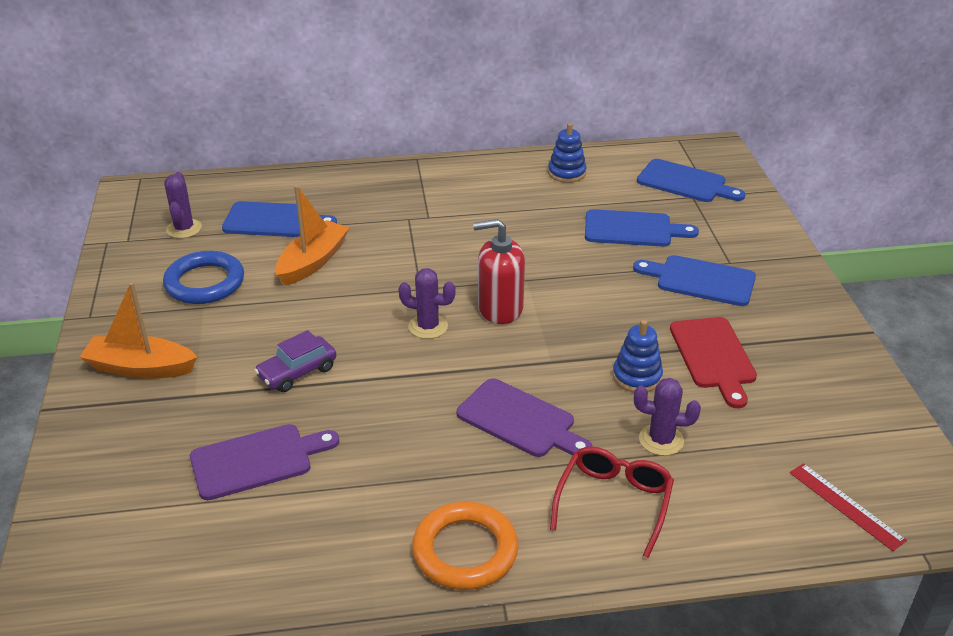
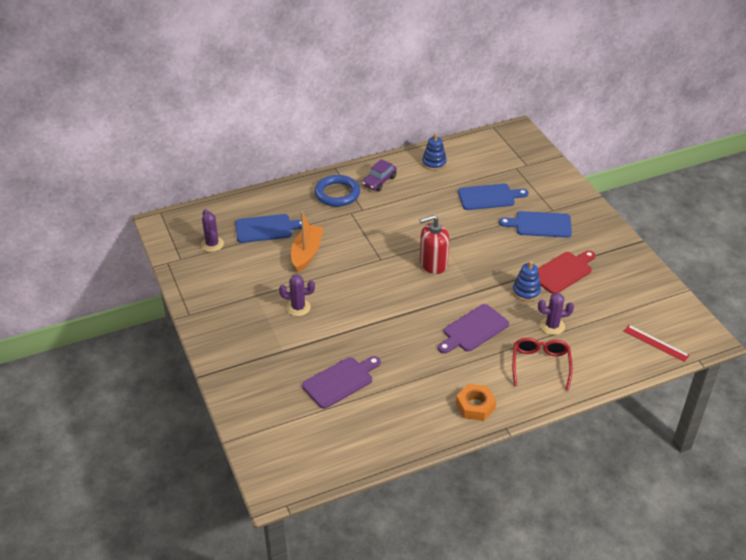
camera: 15 degrees left, 5 degrees up
(141, 368) = (241, 340): orange boat -> none
(205, 283) = (247, 279): blue ring -> blue ring (337, 194)
(297, 372) = (335, 325): purple car -> purple car (379, 181)
(428, 327) = (397, 283): purple cactus -> purple cactus (298, 307)
(465, 551) = (475, 406): orange ring -> orange nut
(520, 420) = (473, 329): purple cutting board -> purple cutting board turned 120 degrees clockwise
(685, 182) = (508, 158): blue cutting board -> none
(713, 356) = (563, 272): red cutting board -> red cutting board turned 105 degrees counterclockwise

